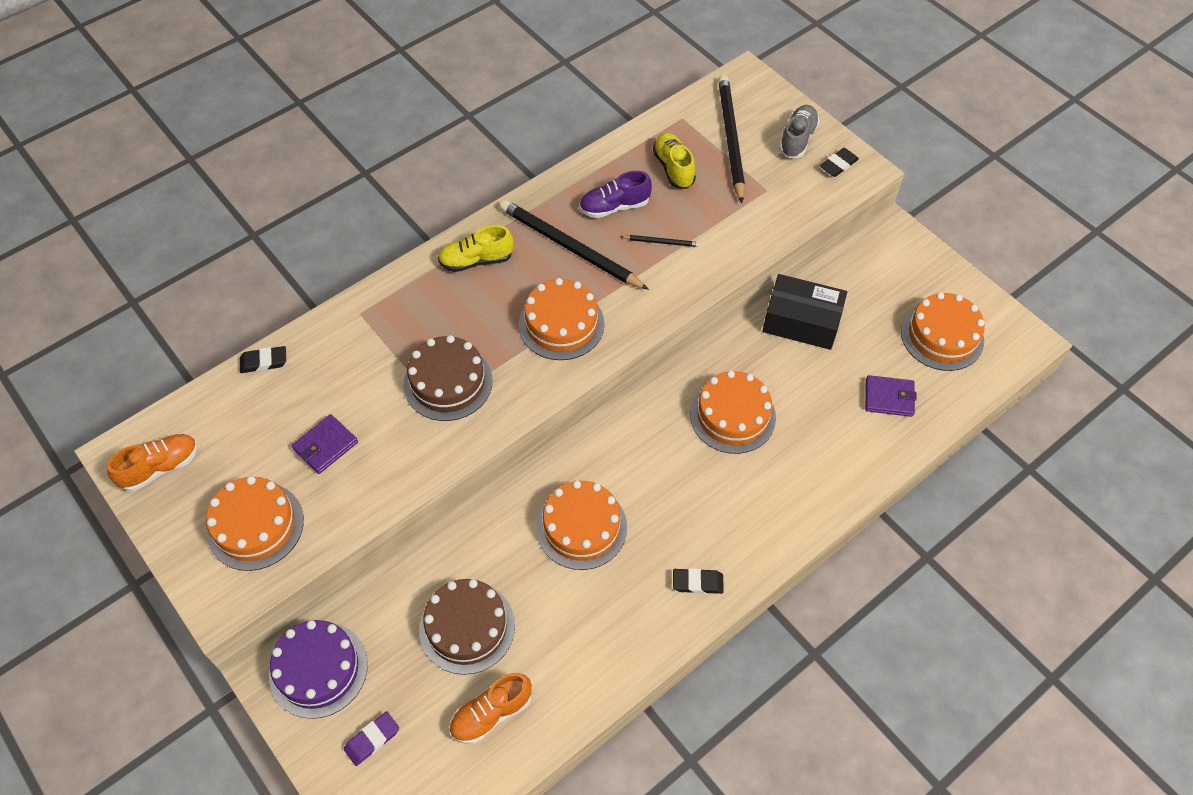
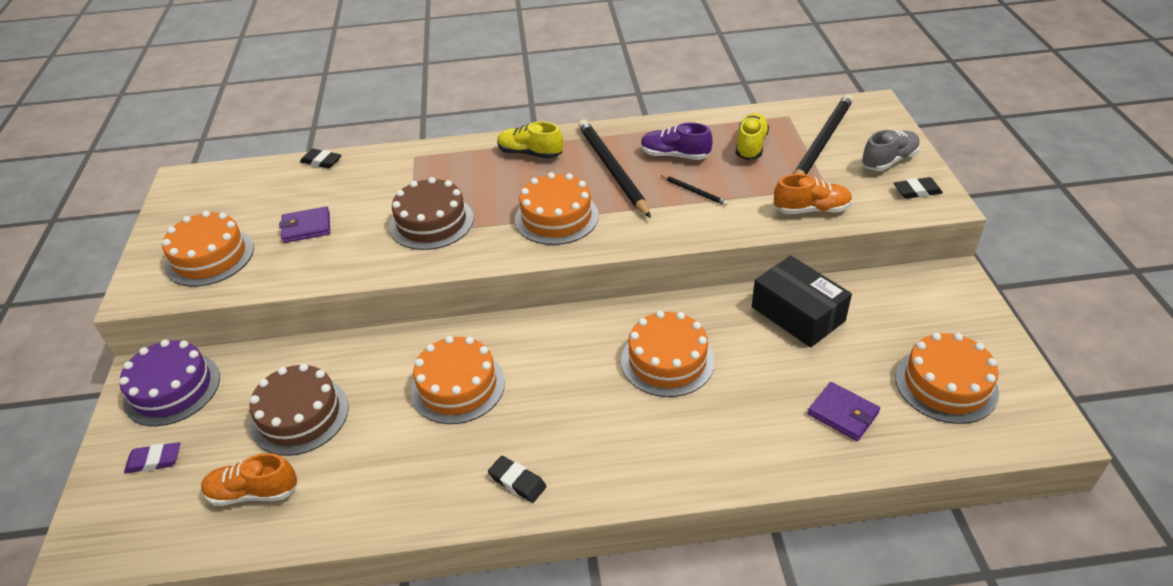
camera: 35 degrees right, 15 degrees down
(160, 467) = (194, 197): orange shoe -> orange shoe (811, 210)

